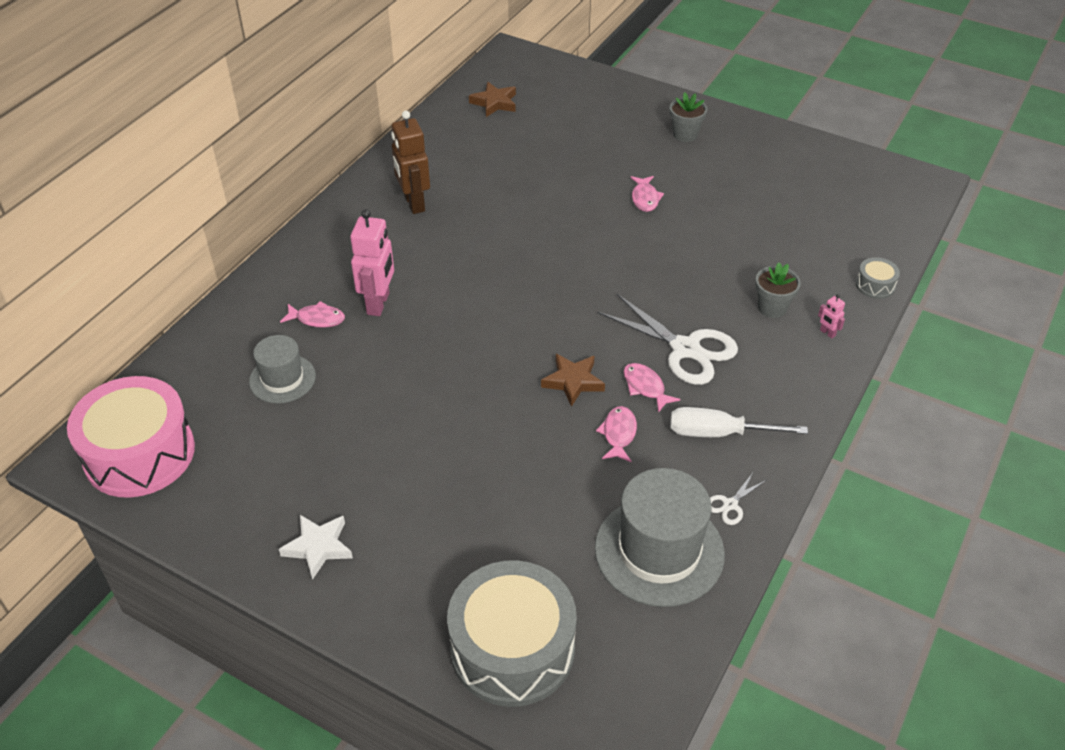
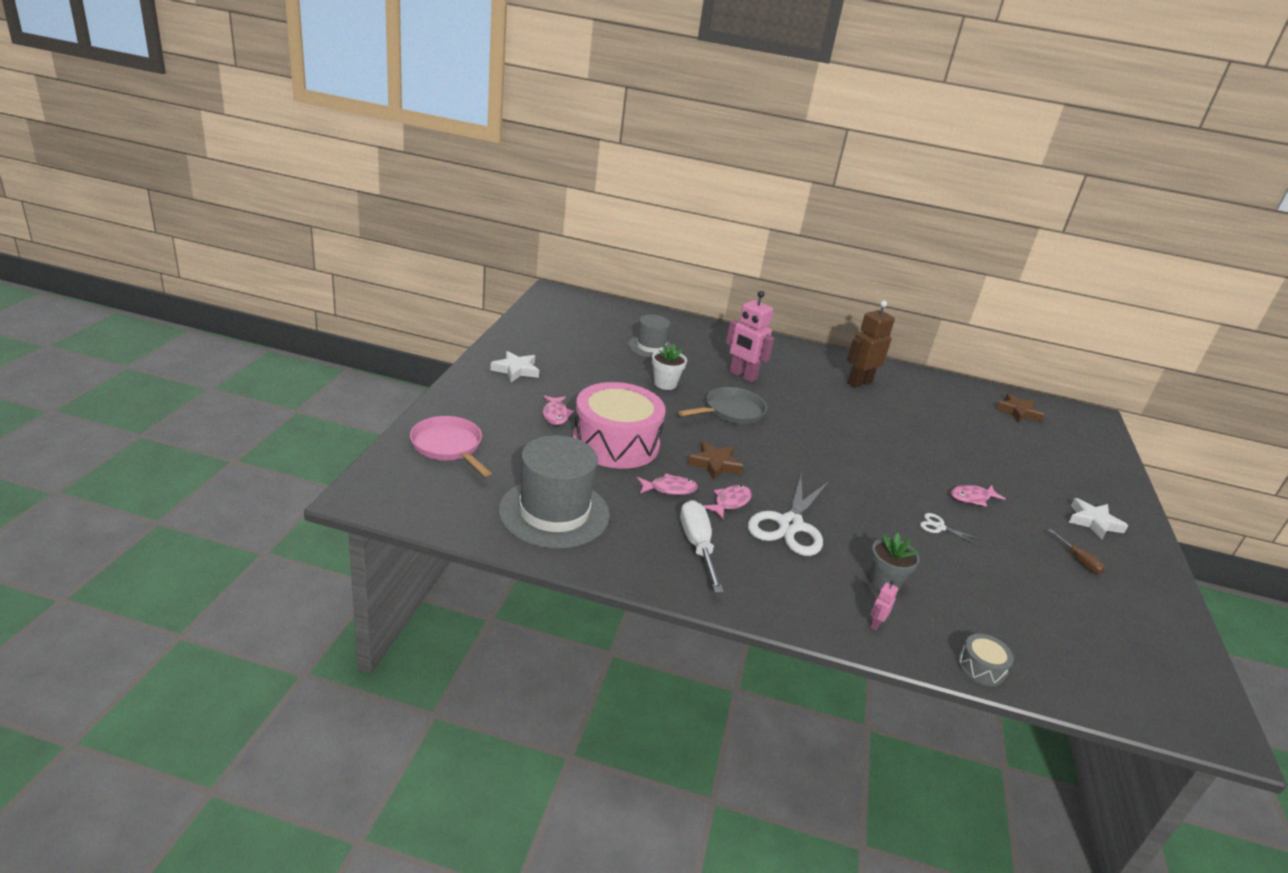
camera: 70 degrees right, 15 degrees down
(139, 454) = (568, 310): pink drum -> pink drum (615, 443)
(317, 319) = (712, 354): pink fish -> pink fish (555, 415)
(379, 303) = (742, 376): pink robot -> pink robot turned 45 degrees clockwise
(386, 386) = (665, 384): none -> white flower pot
(463, 338) = (731, 411): none -> grey pan
(512, 649) = (449, 447): grey drum -> pink pan
(685, 134) = (1093, 522): grey flower pot -> white star
(730, 504) = (617, 552): white scissors -> white scissors (939, 527)
(739, 168) = (1078, 560): none -> brown screwdriver

